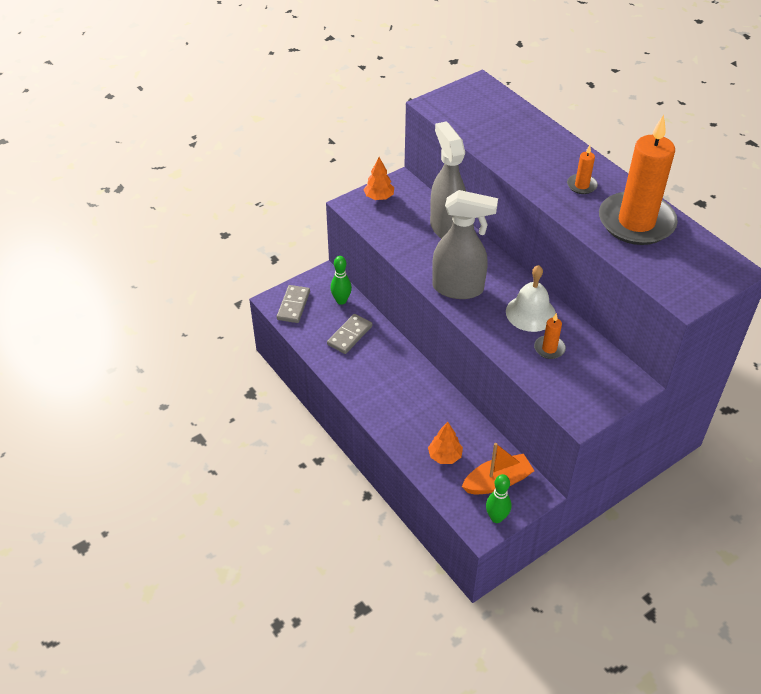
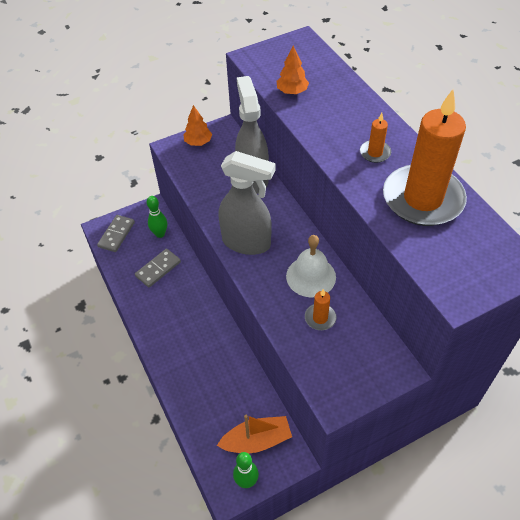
camera: 10 degrees right, 5 degrees up
(445, 456) = (213, 405): orange tree -> orange tree (292, 91)

